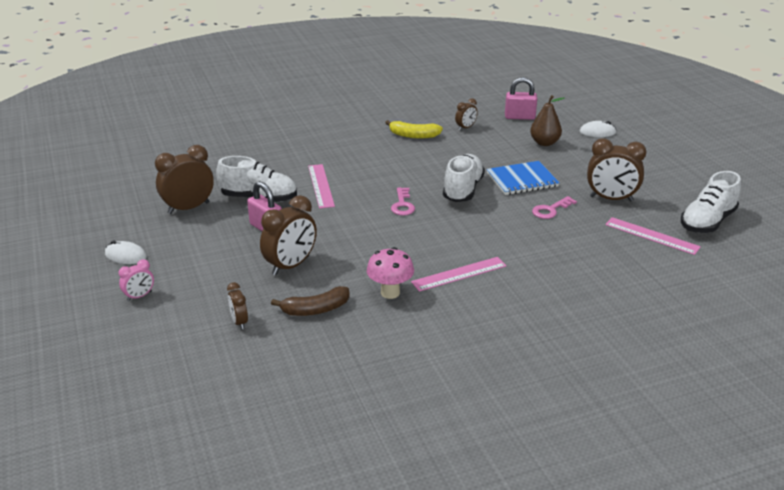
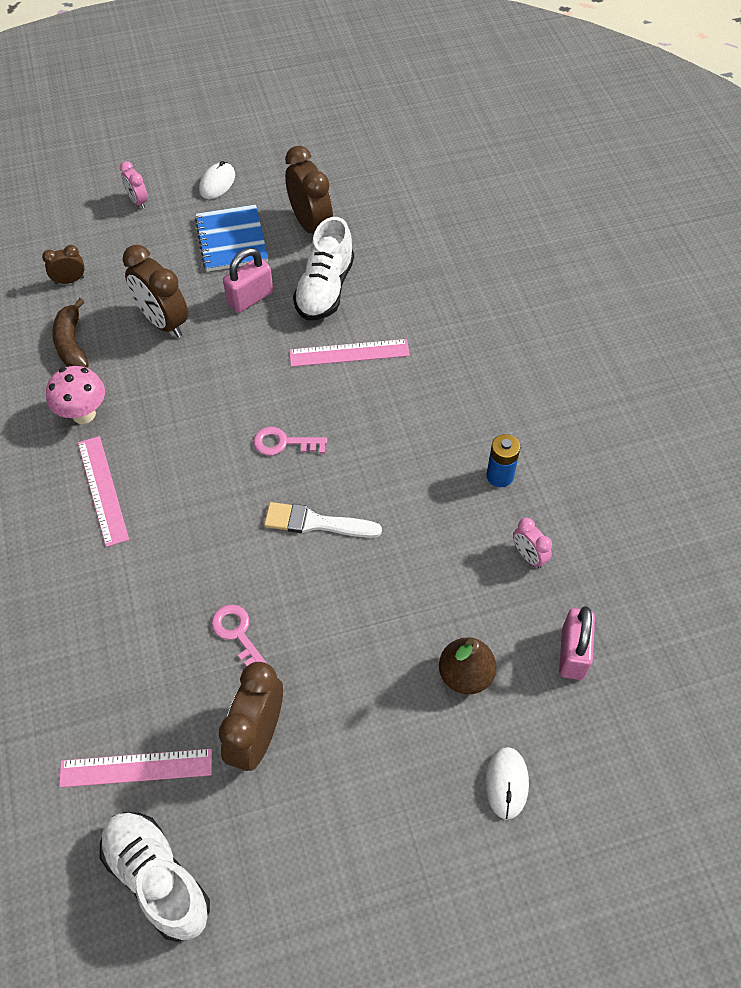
camera: 95 degrees right, 25 degrees up
(413, 135) = (499, 476): yellow banana -> blue battery
(462, 189) = (316, 523): white shoe -> white brush
(465, 127) = (528, 556): brown clock -> pink clock
(522, 180) = (336, 611): blue notebook -> blue notebook (231, 240)
(652, 236) = (136, 768): pink ruler -> pink ruler turned 45 degrees clockwise

